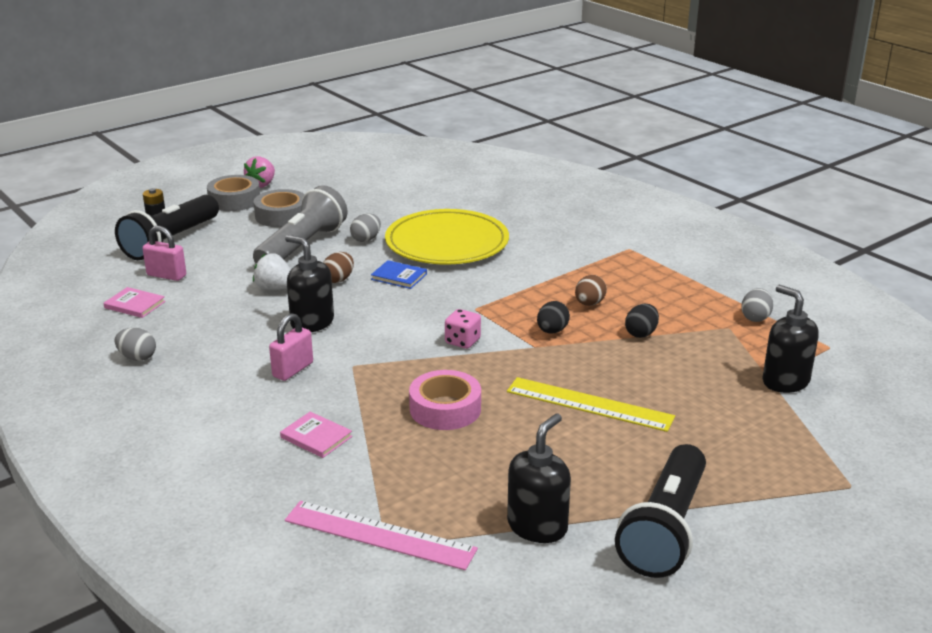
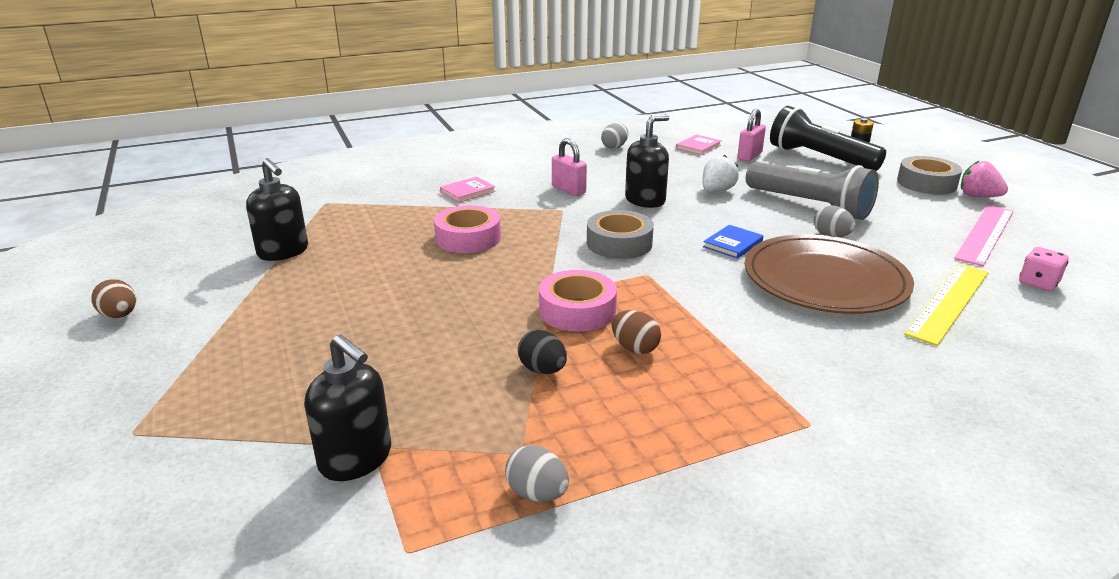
camera: 105 degrees right, 0 degrees up
(281, 216) = (890, 201): grey tape -> grey tape (619, 243)
(338, 279) = (731, 216): brown egg -> brown egg (120, 315)
(379, 535) = (338, 202): pink ruler -> pink ruler (985, 234)
(447, 242) = (825, 279): yellow plate -> brown plate
(462, 341) = (579, 259): pink dice -> pink dice (1038, 283)
(552, 331) = (577, 310): black egg -> pink tape
(589, 404) = (421, 304): yellow ruler -> yellow ruler (948, 302)
(665, 529) = (216, 303): black flashlight -> none
(785, 381) = (356, 459): black soap dispenser -> black soap dispenser turned 60 degrees clockwise

